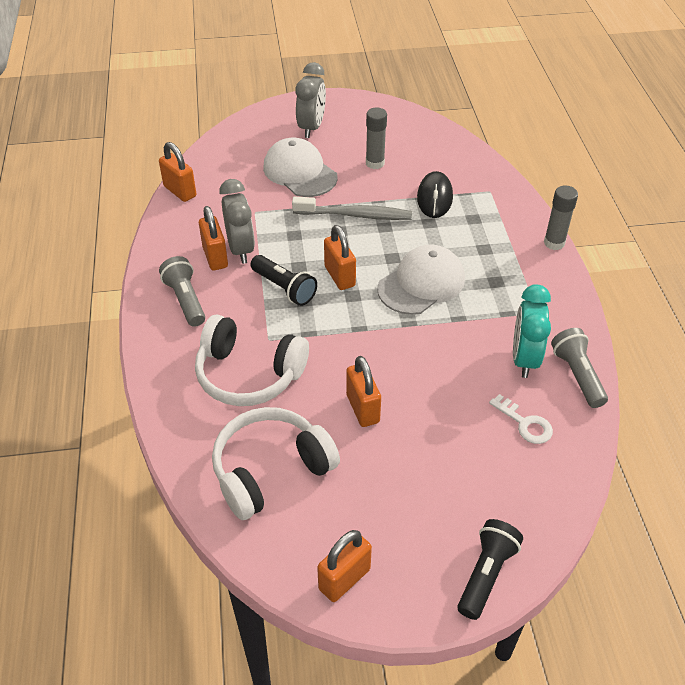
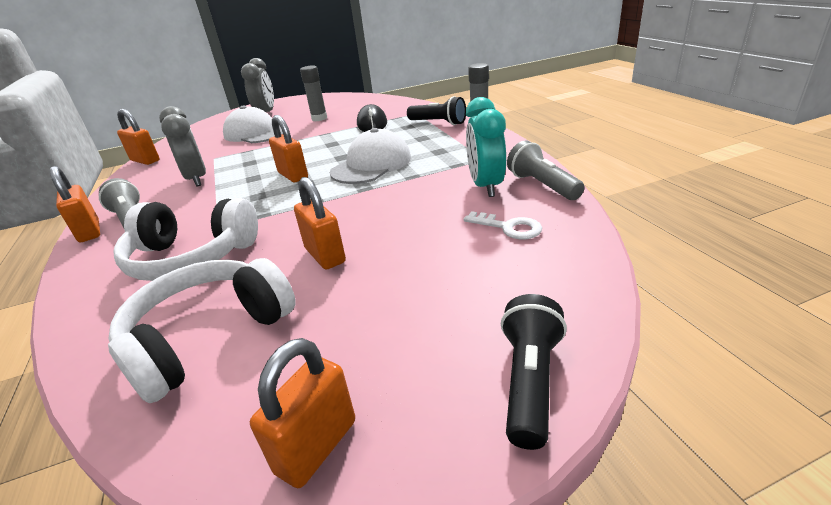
camera: 10 degrees left, 15 degrees down
(215, 257) = (170, 188): orange padlock -> orange padlock (89, 232)
(284, 288) = (238, 192): black flashlight -> black flashlight (438, 123)
(355, 215) = (305, 143): grey toothbrush -> none

